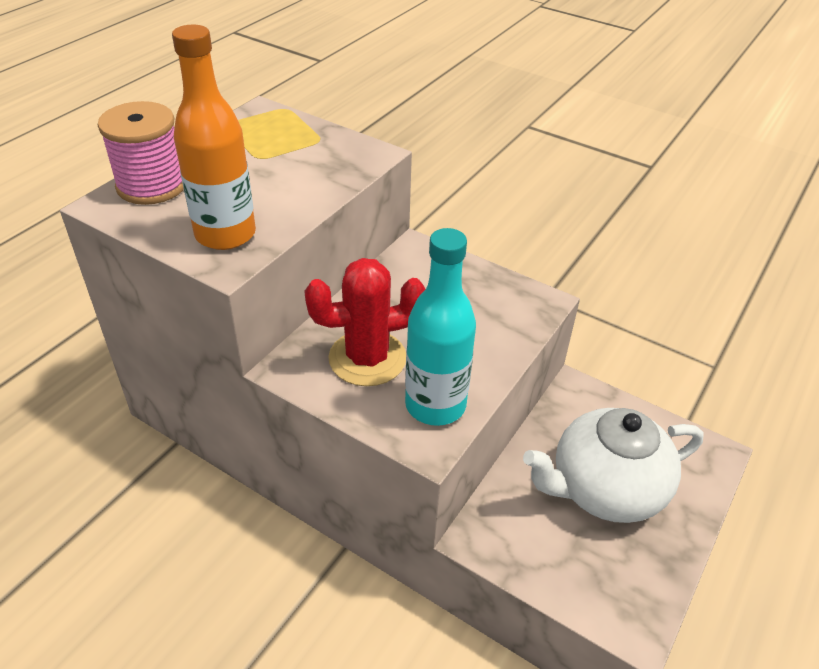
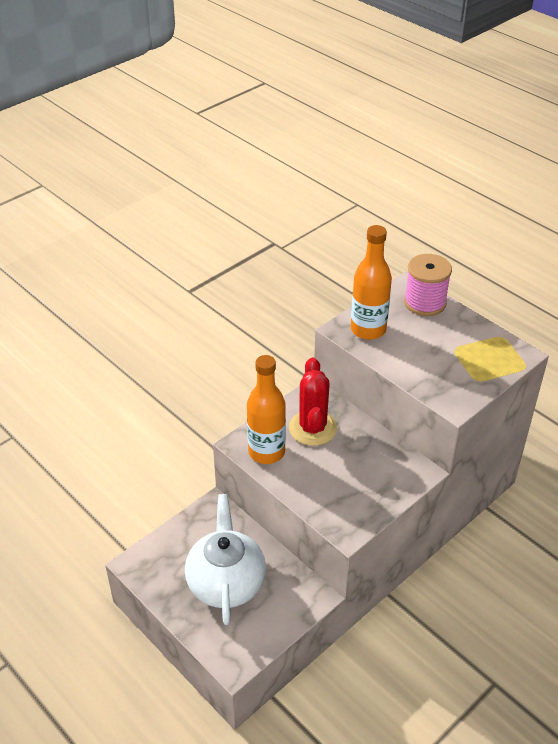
camera: 105 degrees right, 0 degrees up
(435, 405) = (266, 452): turquoise bottle -> orange bottle

